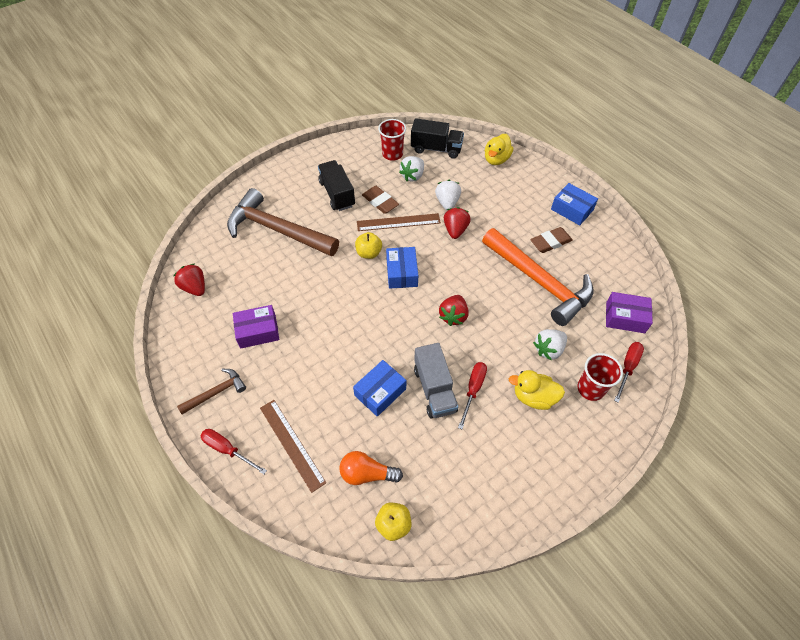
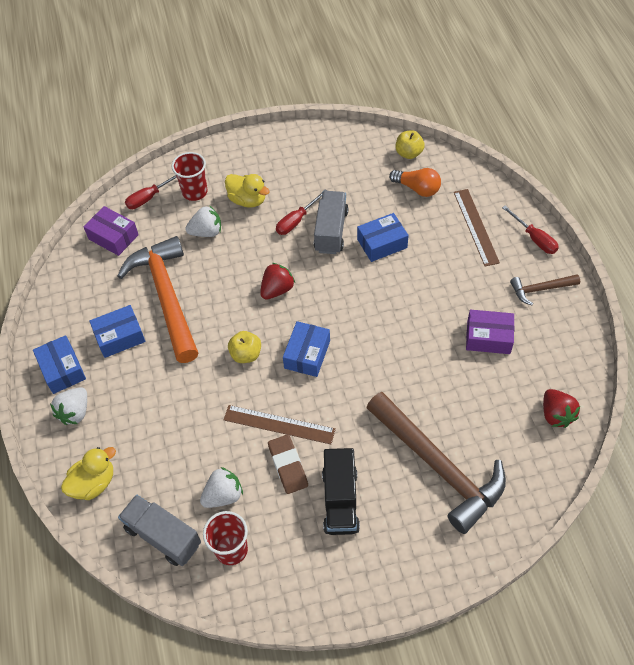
camera: 155 degrees left, 0 degrees up
(369, 253) = (334, 392): yellow apple -> yellow apple (246, 354)
(436, 149) = (163, 536): black truck -> grey truck
(447, 202) = (202, 433): white strawberry -> white strawberry (75, 412)
(455, 230) = (216, 389): red strawberry -> none
(550, 242) = (120, 337): brown eraser -> blue box

